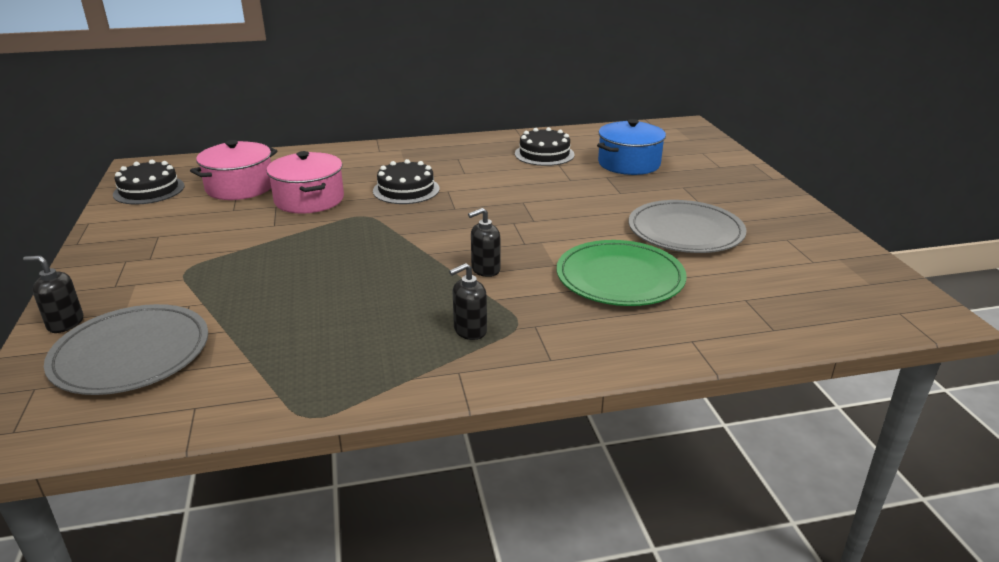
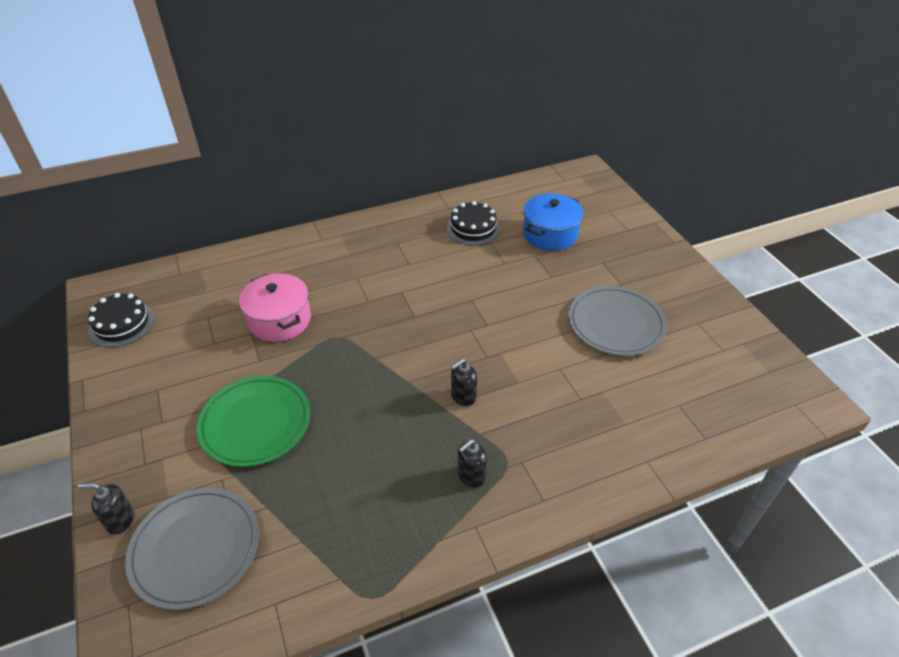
camera: 10 degrees left, 15 degrees up
(240, 187) = (208, 309): pink pot -> none
(406, 190) = (363, 295): black cake -> none
(620, 278) = (575, 391): green plate -> green plate (255, 423)

